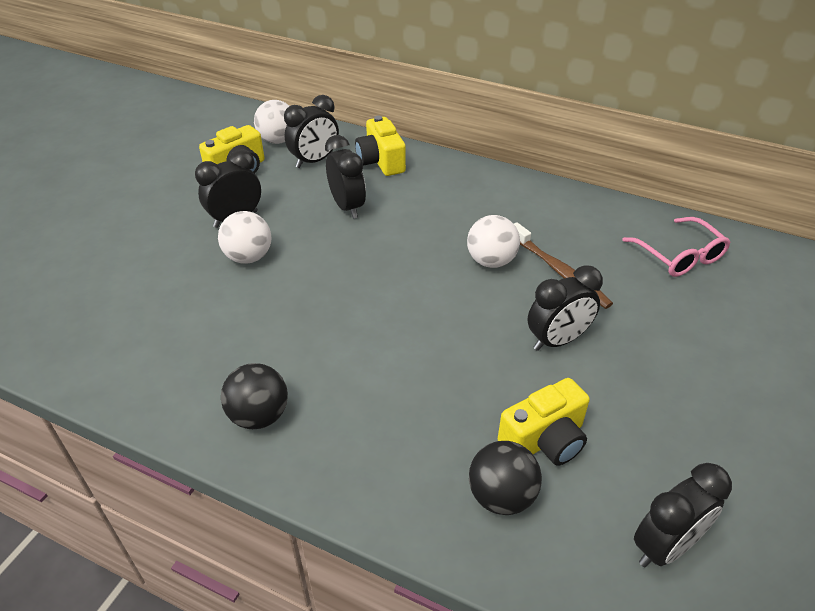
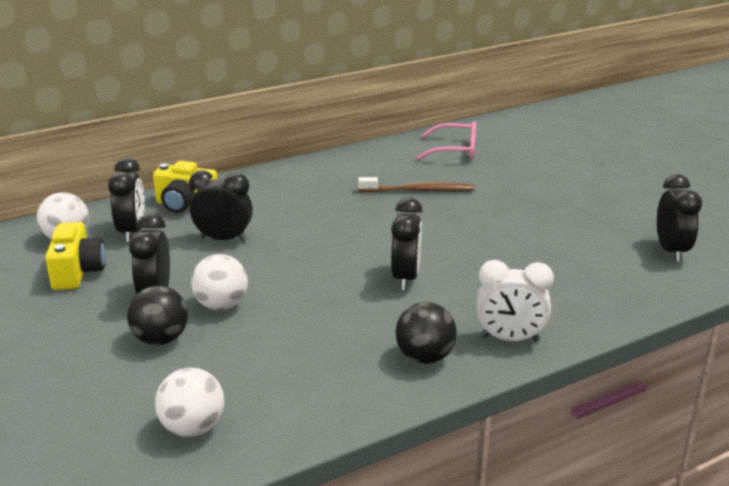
camera: 55 degrees left, 15 degrees down
(336, 466) = (510, 339): none -> white clock
(491, 261) = (375, 208): white ball -> white ball (193, 428)
(501, 496) = (593, 286): black ball -> black ball (161, 339)
(544, 440) = (562, 255): yellow camera -> none
(557, 340) = (482, 217): black clock -> black clock (405, 278)

